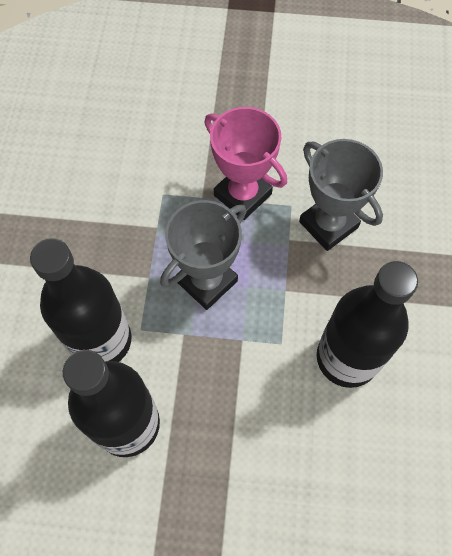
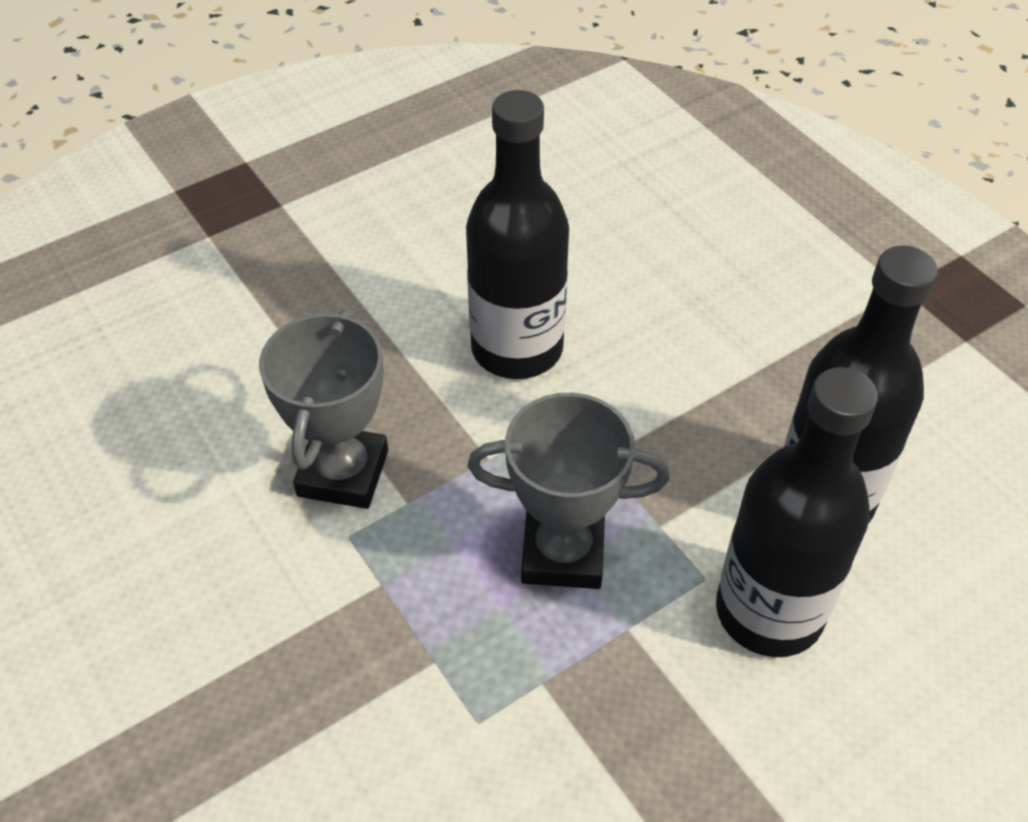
camera: 130 degrees left, 15 degrees down
(242, 195) = (382, 609): pink trophy -> none

